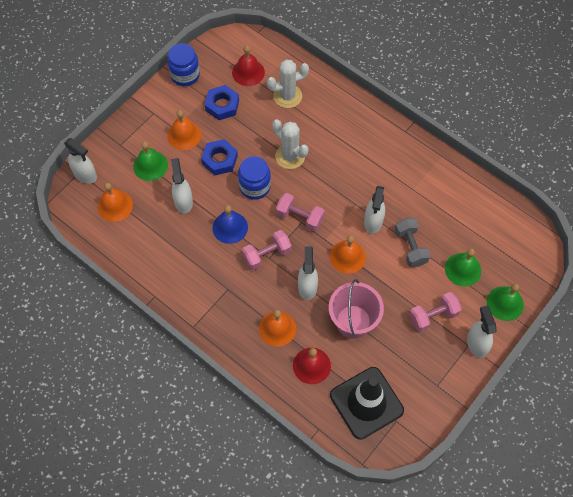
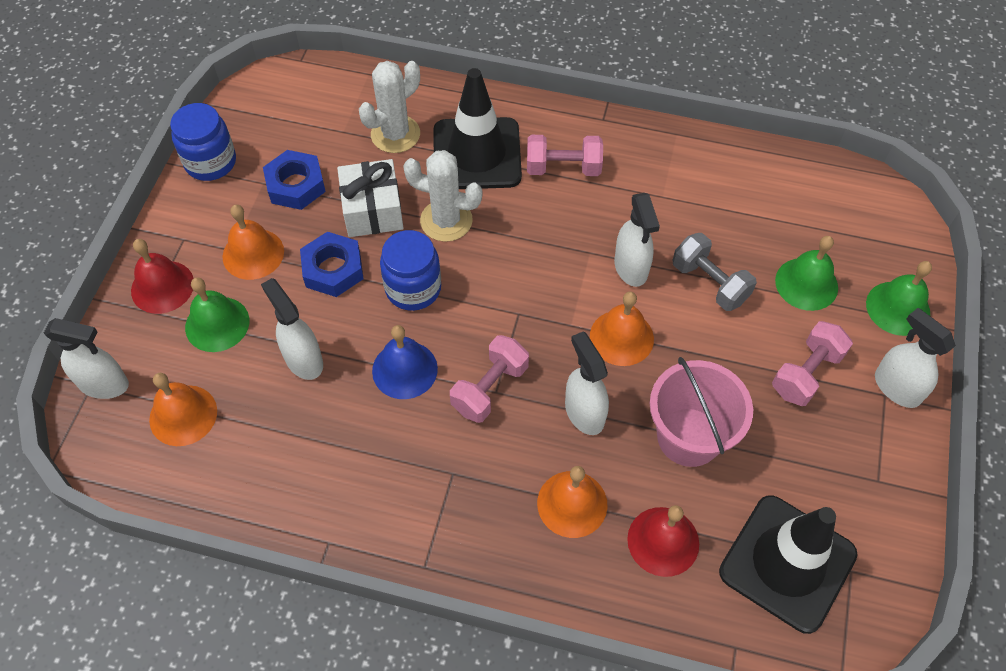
camera: 25 degrees left, 5 degrees down
(248, 72) = (314, 122): red bell -> red bell (162, 287)
(255, 135) = (372, 210): none -> white gift
(299, 217) = (512, 307): pink dumbbell -> pink dumbbell (563, 168)
(325, 125) = (477, 154): none -> black traffic cone

